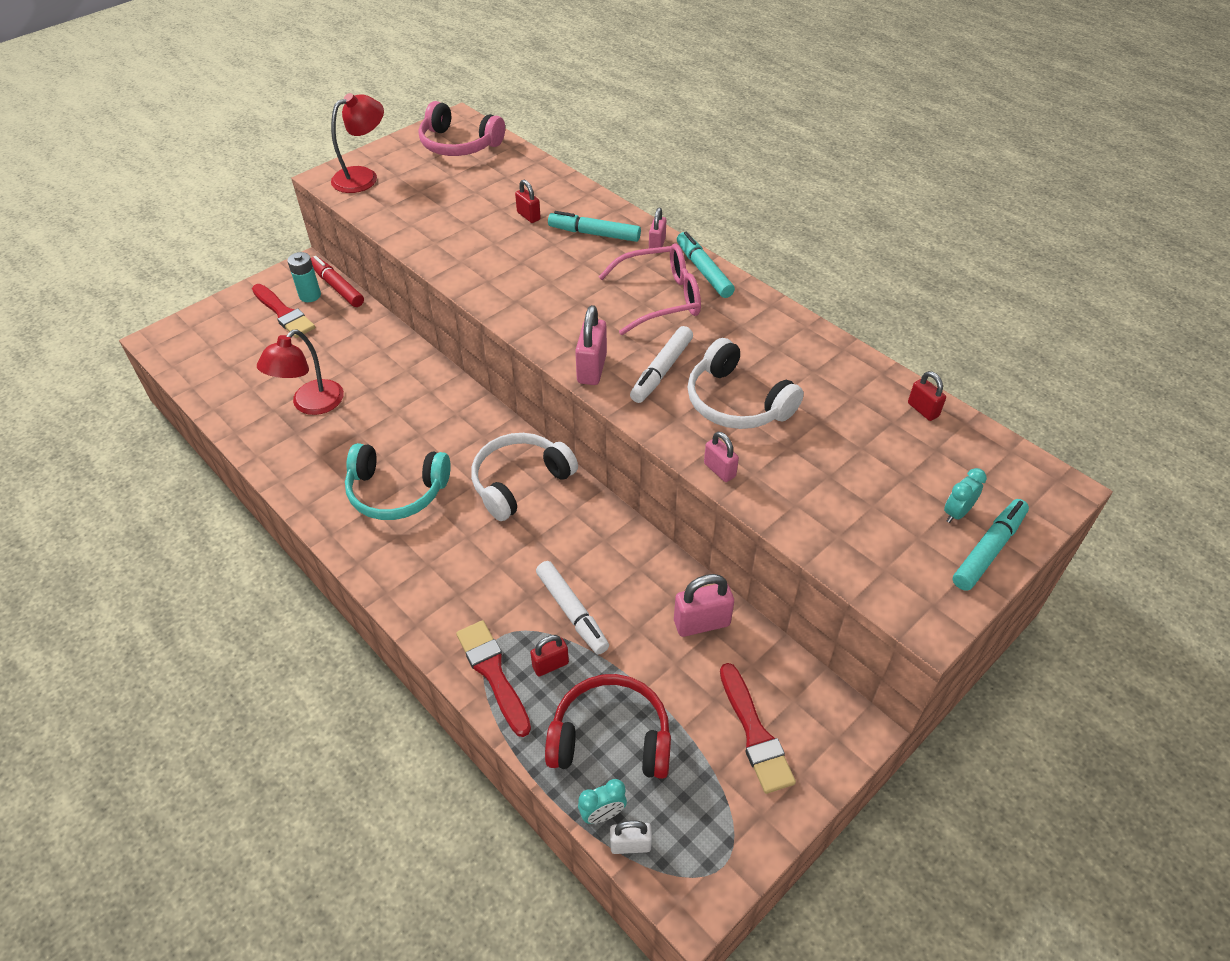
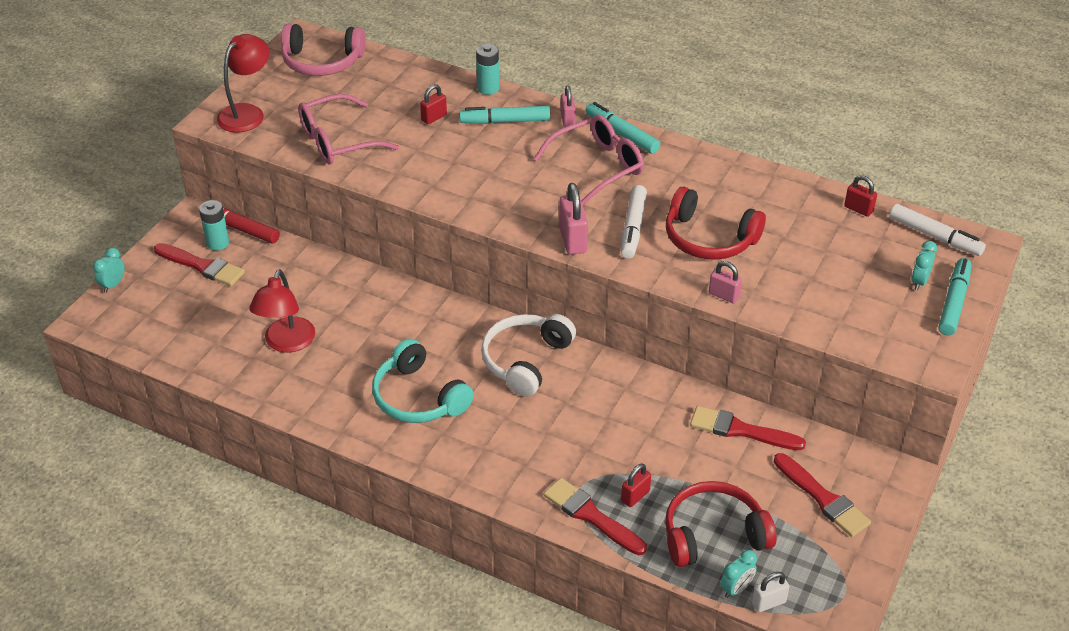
camera: 20 degrees left, 5 degrees down
(200, 312) = (113, 285): none -> turquoise clock
(396, 492) = (418, 397): turquoise headphones -> turquoise headphones turned 60 degrees clockwise
(426, 219) = (337, 141): none -> pink glasses
(528, 216) = (434, 117): red padlock -> red padlock turned 75 degrees counterclockwise
(572, 611) = (630, 451): white marker -> white marker (934, 236)
(596, 199) = (488, 88): none -> turquoise battery
(701, 623) = (741, 430): pink padlock -> red brush
(736, 402) = (709, 239): white headphones -> red headphones

